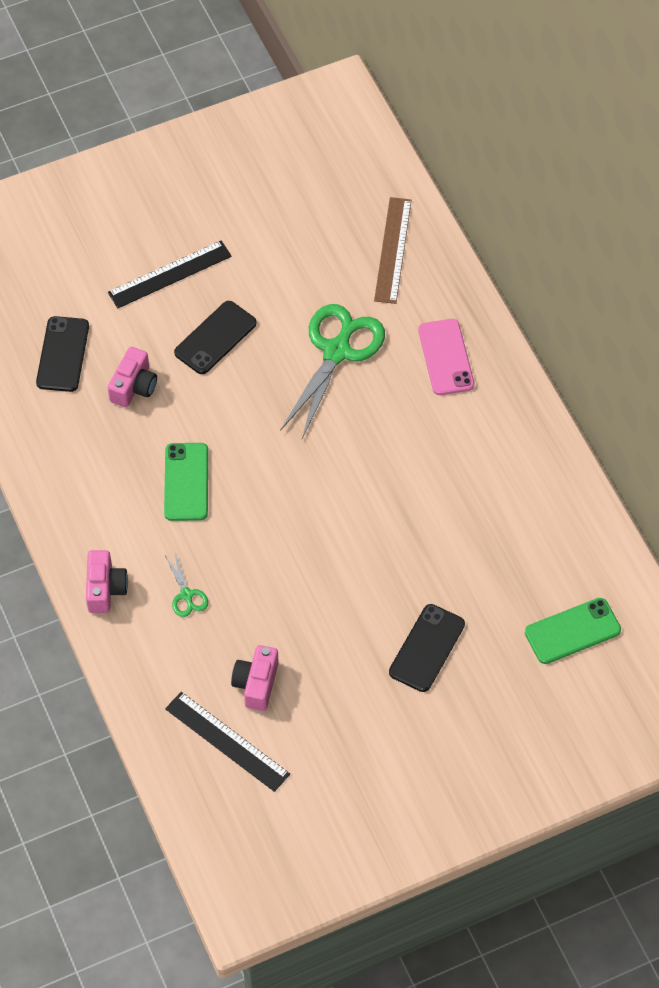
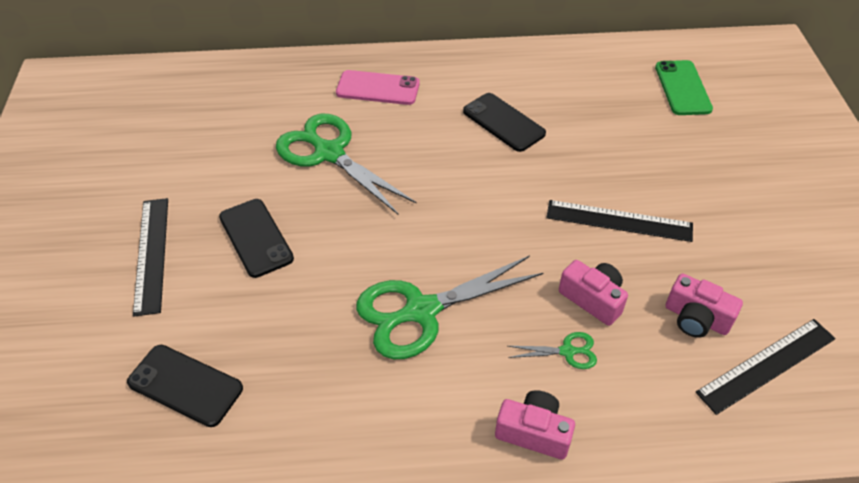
camera: 70 degrees left, 10 degrees down
(134, 386) = (272, 326): pink camera -> pink camera (593, 299)
(186, 482) = (421, 311): green phone -> green scissors
(347, 606) = (619, 221): none -> black ruler
(392, 250) = (245, 90): brown ruler -> none
(427, 648) = (680, 178): black phone -> black phone (503, 122)

